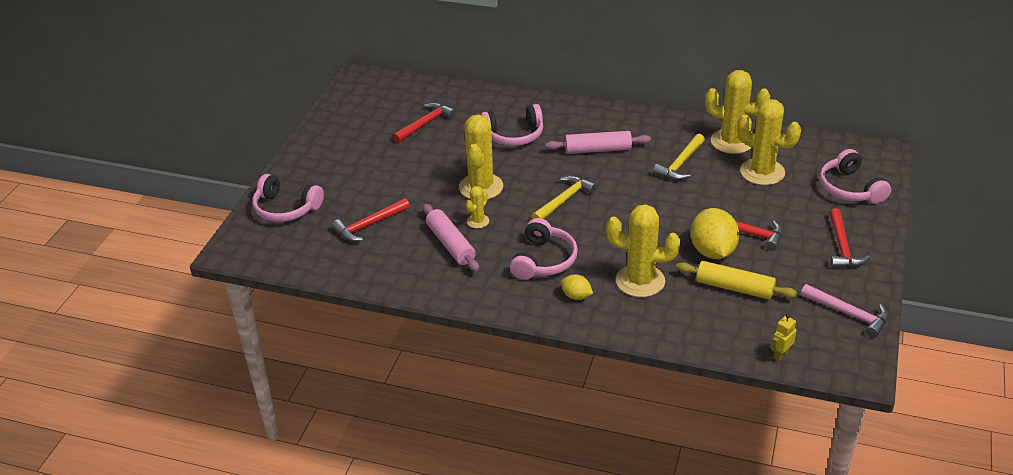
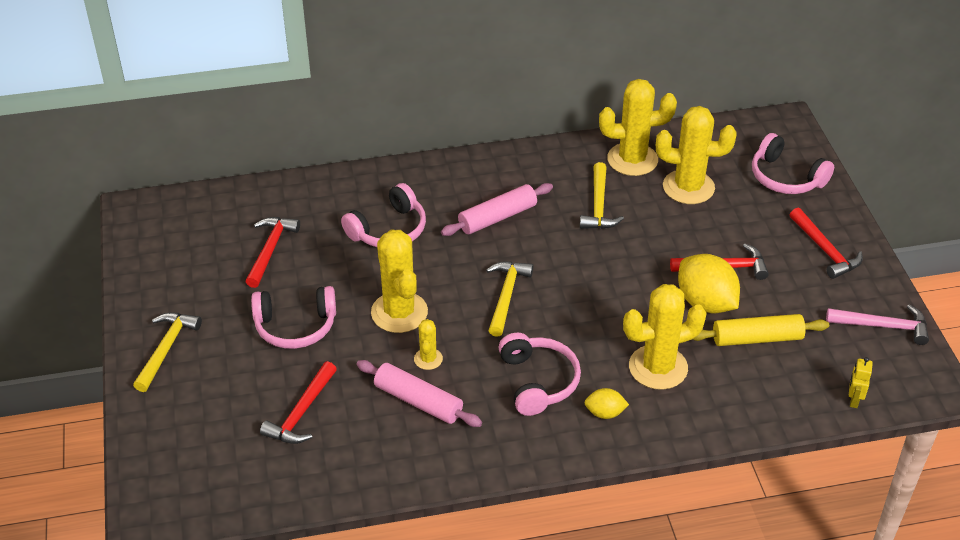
camera: 30 degrees left, 5 degrees up
(286, 208) = (177, 429): pink headphones -> pink headphones (295, 326)
(315, 161) = (166, 349): none -> yellow hammer

